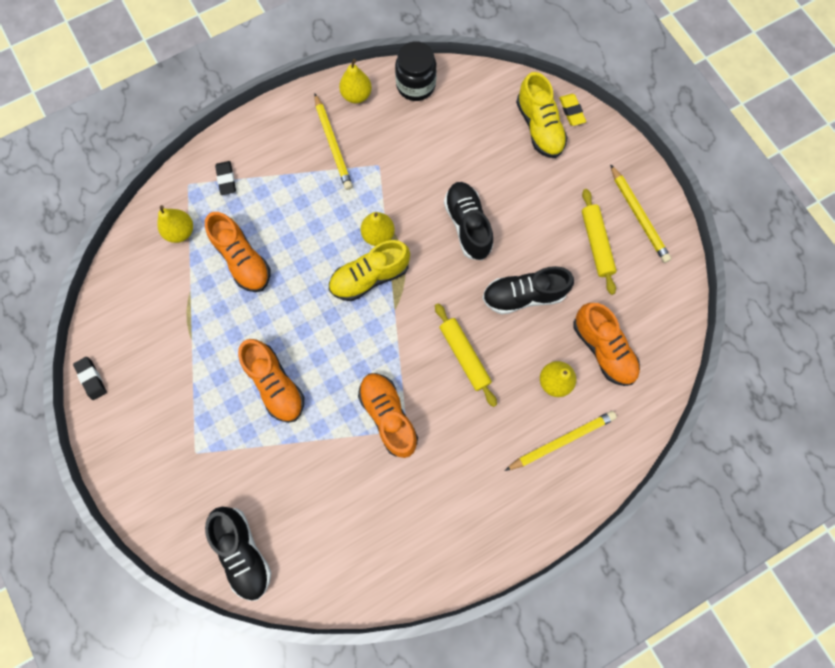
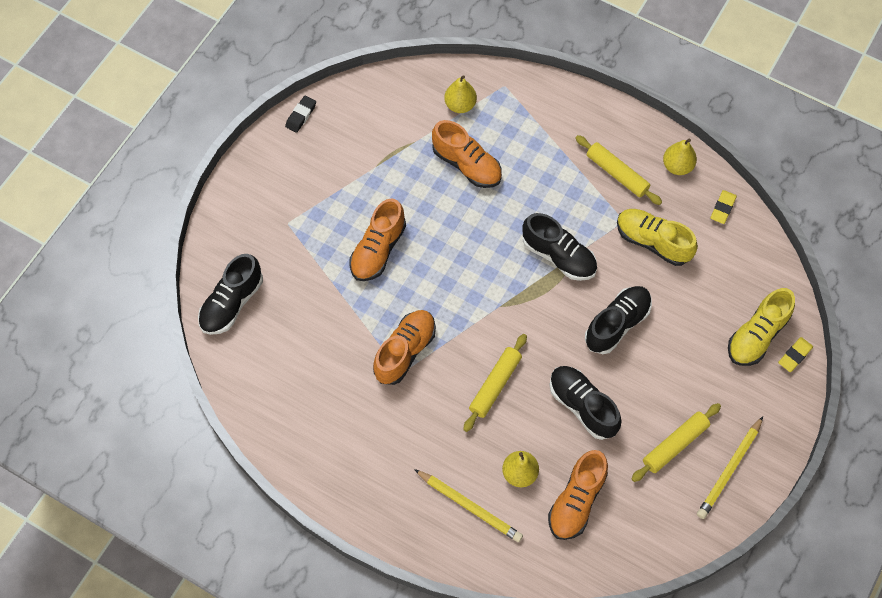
camera: 60 degrees right, 10 degrees down
(226, 179) = (528, 111): black eraser -> none
(243, 260) = (466, 164): orange shoe -> orange shoe turned 75 degrees counterclockwise
(333, 144) = (617, 173): yellow pencil -> yellow rolling pin
(370, 277) = (516, 270): yellow shoe -> yellow shoe (653, 242)
(378, 235) = (558, 256): yellow pear -> black shoe
(415, 85) = (722, 208): black jar -> yellow eraser

